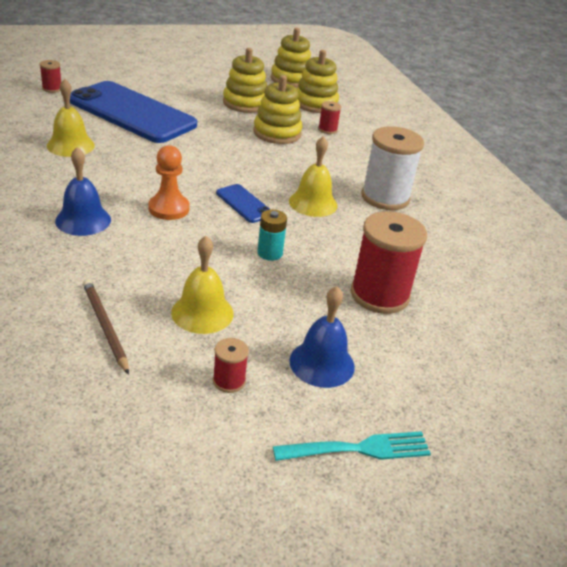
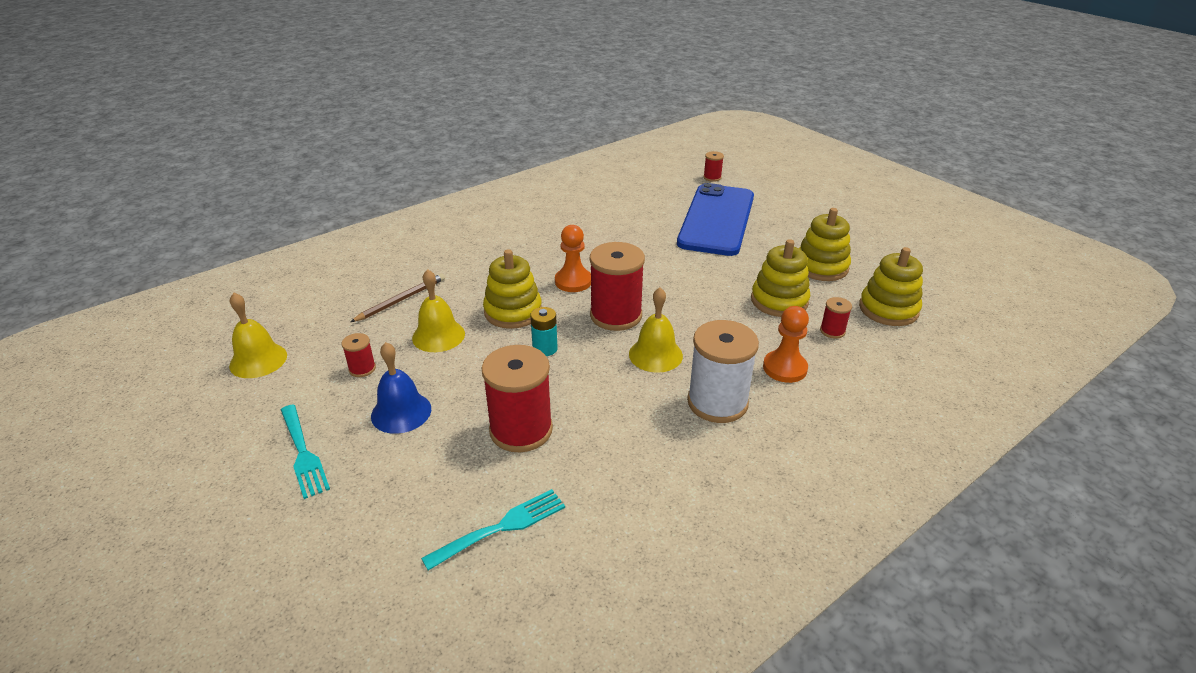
camera: 75 degrees right, 0 degrees up
(70, 145) = (628, 214): yellow bell -> yellow bell (258, 360)
(83, 220) = (525, 252): blue bell -> none
(244, 204) = (616, 315): blue phone -> red spool
(291, 79) = (928, 279): yellow stacking toy -> yellow stacking toy (513, 311)
(359, 160) = (784, 368): none -> orange pawn
(492, 333) = (501, 527): none -> turquoise fork

